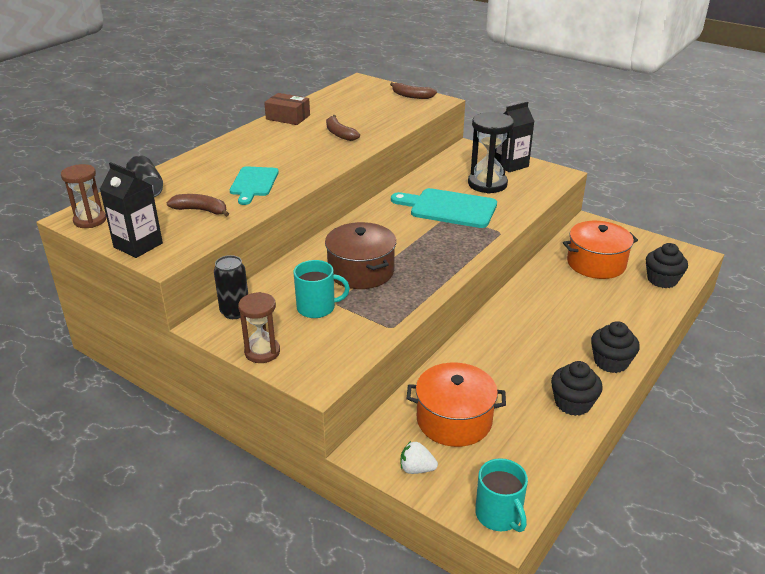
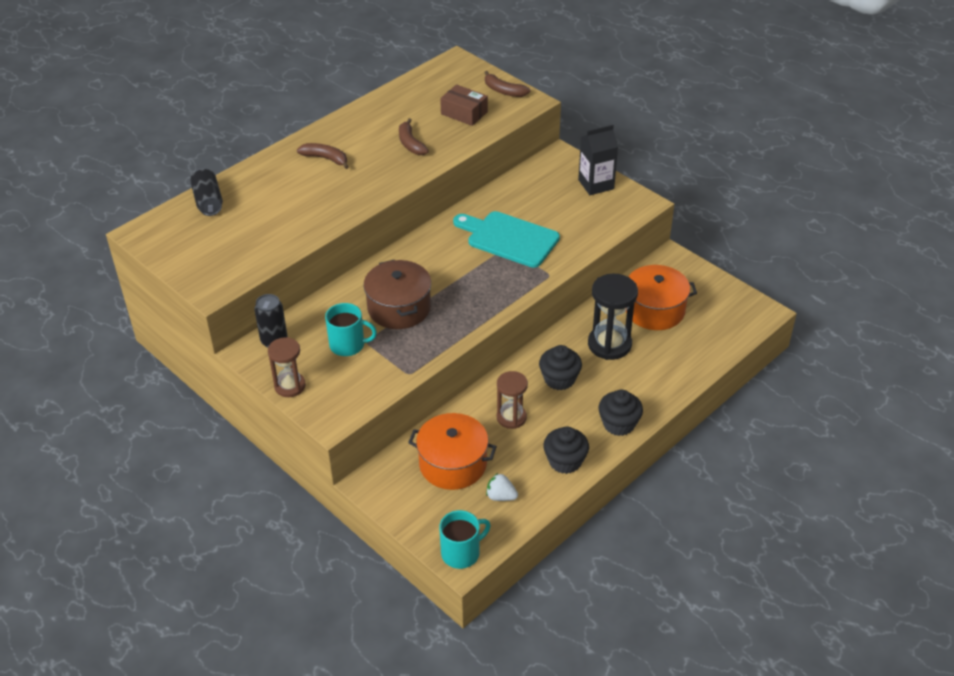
camera: 10 degrees right, 10 degrees up
(90, 220) = (153, 238): brown hourglass -> brown hourglass (511, 417)
(138, 245) = (192, 272): black carton -> none
(201, 210) = (254, 236): brown banana -> brown banana (325, 159)
(254, 183) = (309, 206): turquoise cutting board -> none
(288, 117) = (364, 113): brown box -> brown box (464, 113)
(416, 469) = (406, 504): white strawberry -> white strawberry (501, 496)
(487, 184) = (560, 209): black hourglass -> black hourglass (609, 344)
(499, 515) = (461, 553): turquoise mug -> turquoise mug turned 105 degrees counterclockwise
(662, 280) = (713, 338): black cupcake -> black cupcake (559, 379)

